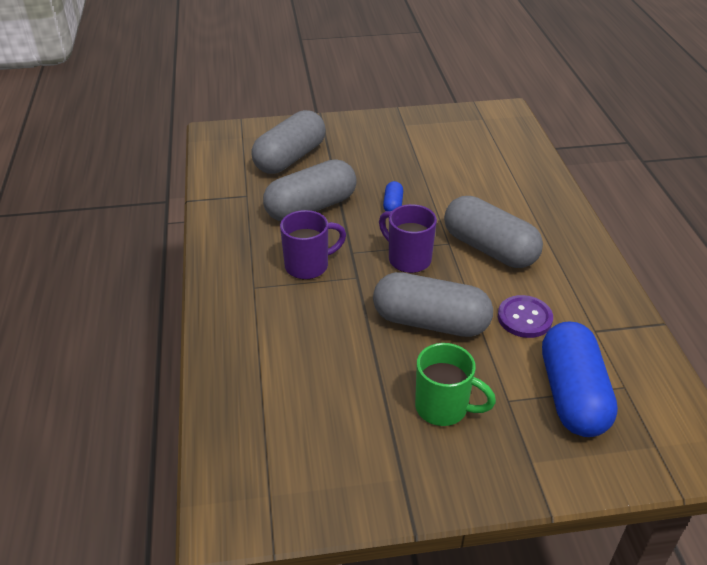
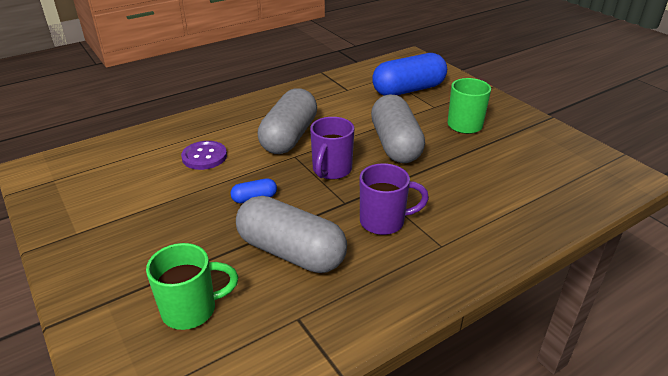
camera: 115 degrees left, 5 degrees down
(290, 158) = (191, 310): grey capsule -> green mug
(308, 266) = (384, 221): purple mug -> purple mug turned 135 degrees clockwise
(524, 318) = (357, 112): purple button -> purple button (204, 157)

